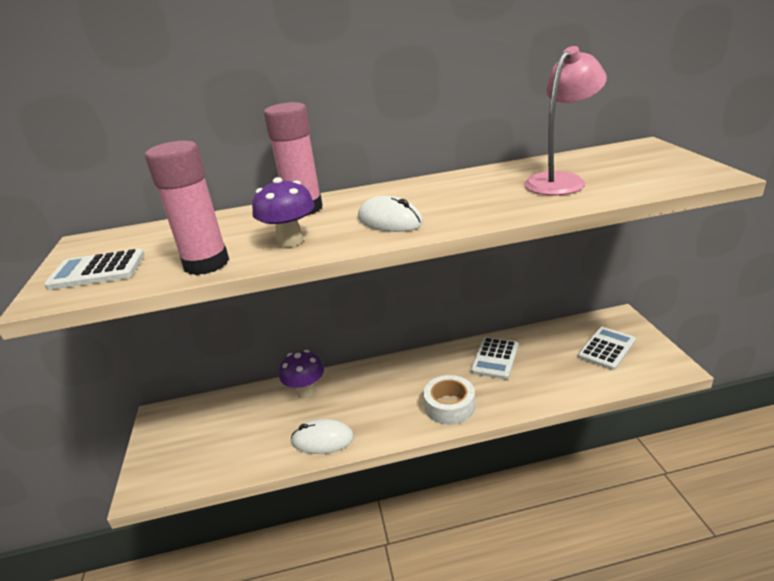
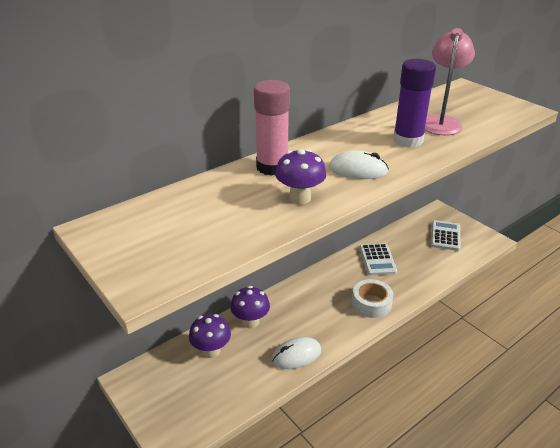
camera: 30 degrees left, 5 degrees up
(97, 271) = (156, 254): white calculator -> none
(206, 264) = (254, 230): pink glue stick -> none
(247, 410) = (211, 351): none -> purple mushroom
(490, 197) = (408, 140): none -> purple glue stick

